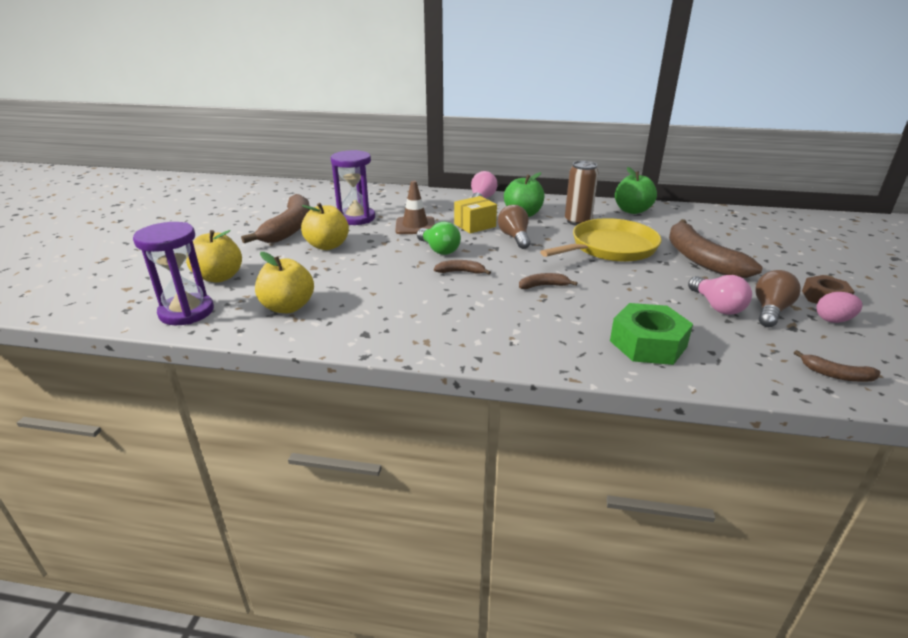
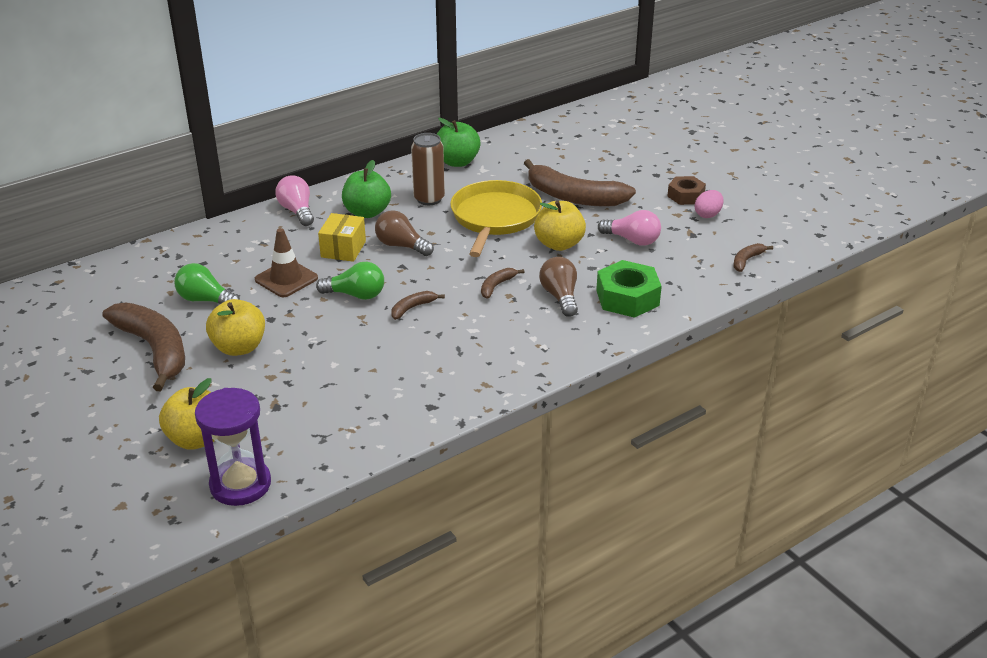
camera: 45 degrees left, 5 degrees up
(288, 307) = (325, 424): yellow apple -> yellow apple (559, 244)
(356, 218) = (205, 300): purple hourglass -> green light bulb
(770, 311) = (667, 226): brown light bulb -> brown light bulb (560, 296)
(836, 375) = (747, 260): brown banana -> brown banana turned 150 degrees clockwise

